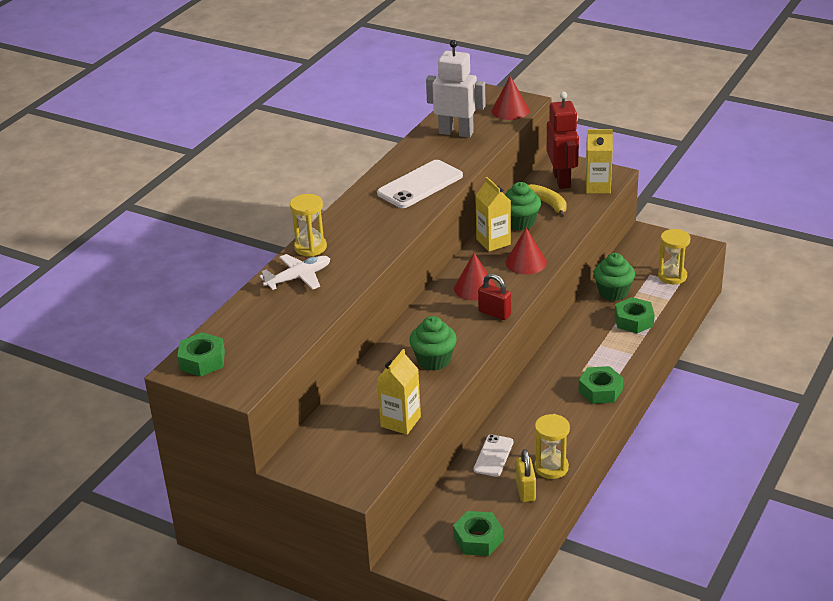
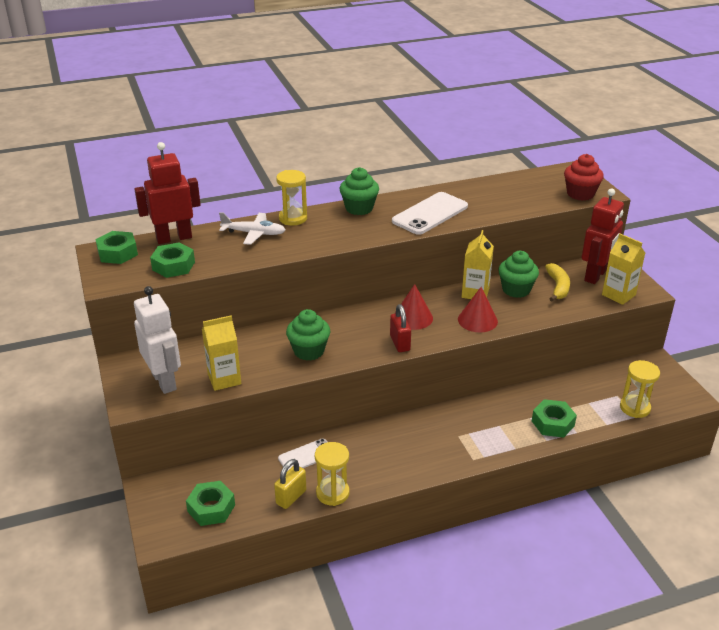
camera: 40 degrees right, 0 degrees up
(231, 320) = (174, 238): none -> red robot
(420, 185) = (430, 214): white phone -> white phone turned 45 degrees counterclockwise
(456, 133) = (513, 191): white robot -> white robot (164, 381)
(510, 110) = (580, 194): red cone -> red cupcake
(600, 390) = (450, 460): green nut -> green nut (173, 266)
(613, 292) = (565, 392): green cupcake -> green cupcake (359, 208)

